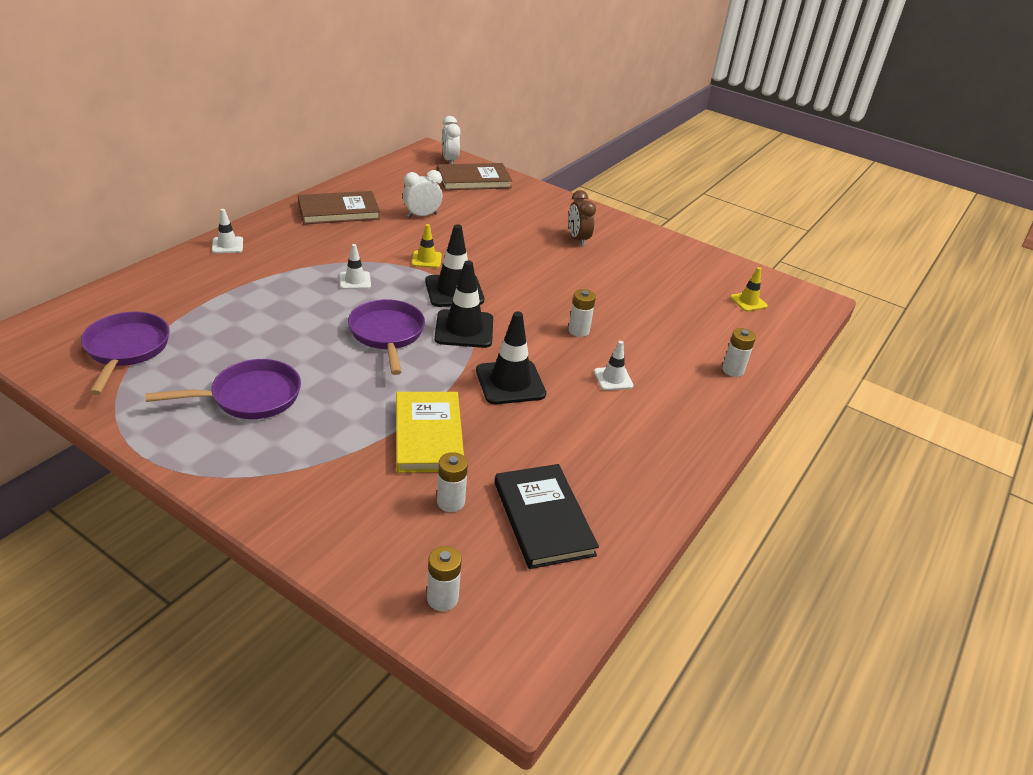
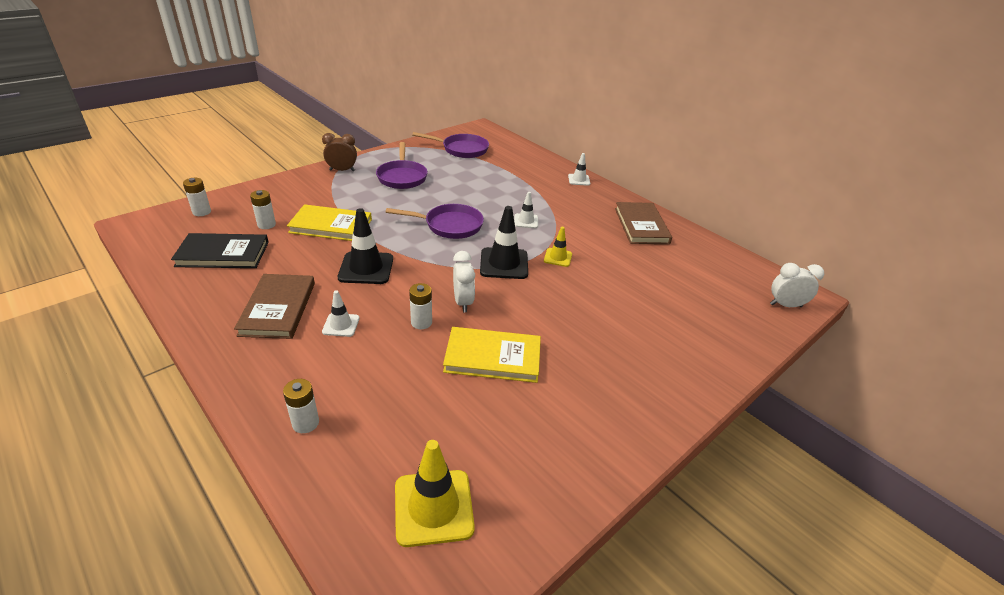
camera: 105 degrees right, 0 degrees up
(422, 215) = (642, 267): white clock -> white clock (463, 302)
(464, 329) = (445, 259): black traffic cone -> none
(474, 180) = (739, 315): brown book -> brown book (278, 308)
(578, 239) = (604, 369): brown clock -> brown clock (342, 170)
(599, 289) = (493, 357): none -> yellow book
(748, 302) = (433, 507): yellow traffic cone -> yellow traffic cone, size x1.77

